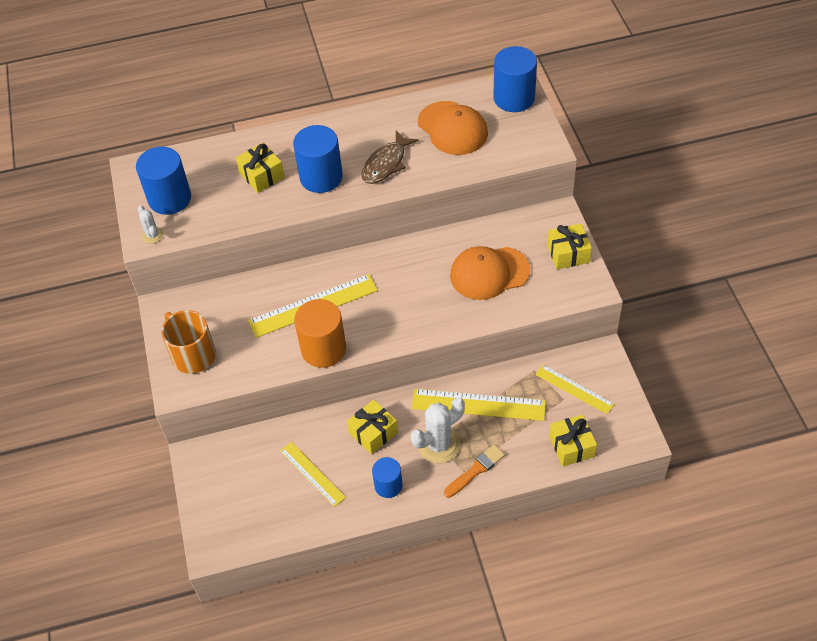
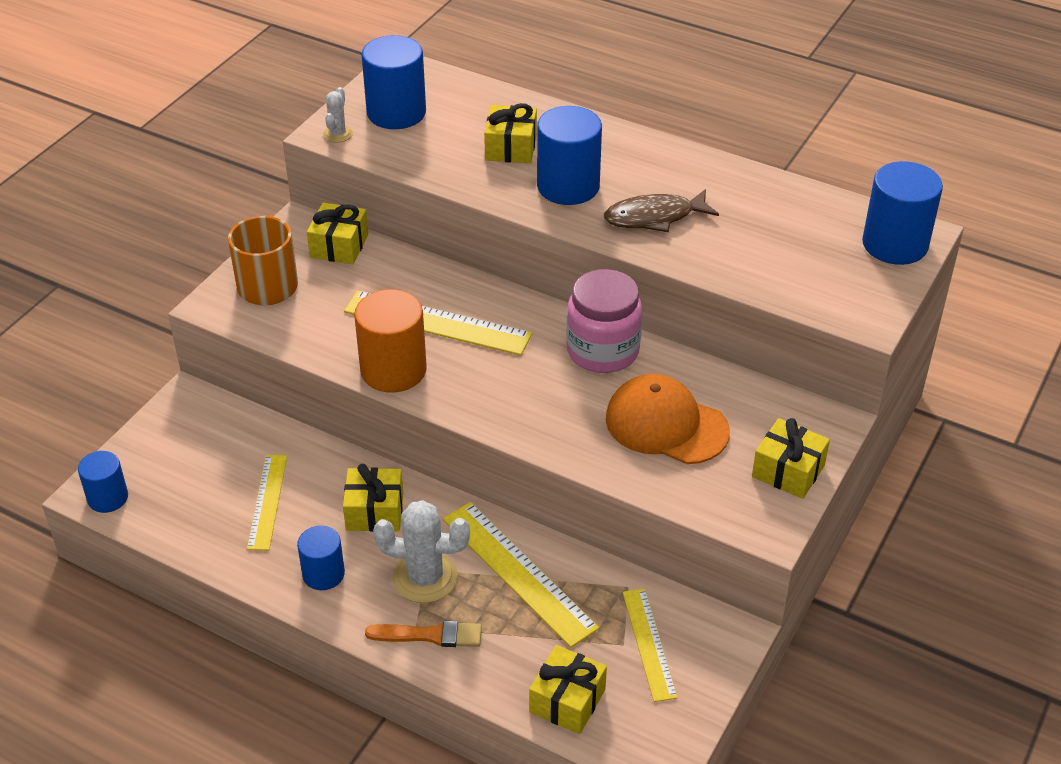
camera: 40 degrees right, 10 degrees down
(203, 302) = (339, 246): none -> yellow gift
(223, 544) = (108, 498): none -> blue cylinder
(414, 257) = (602, 351): none -> pink jar
(452, 128) = (777, 230): orange cap -> none

